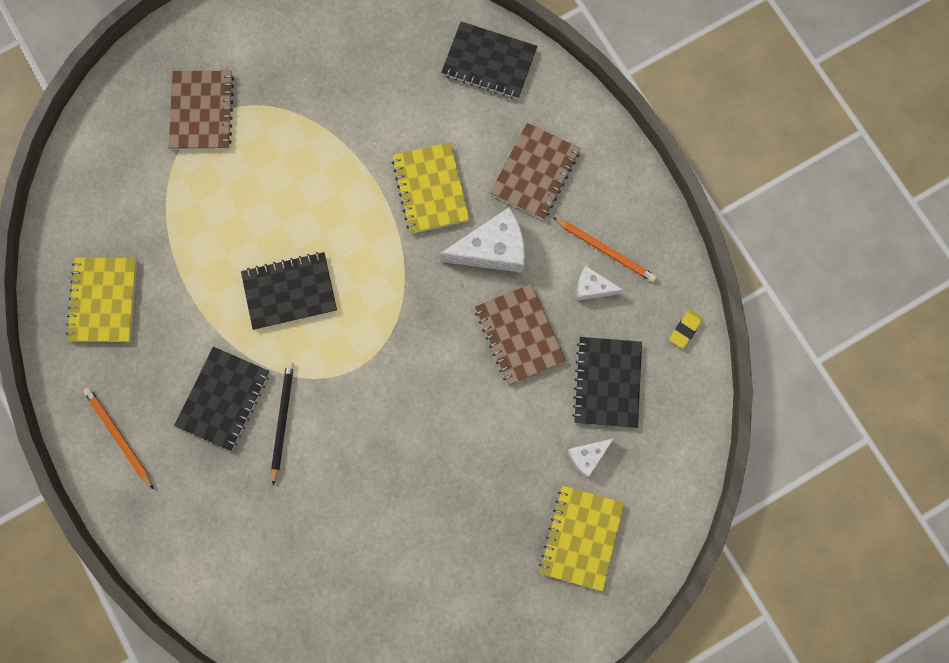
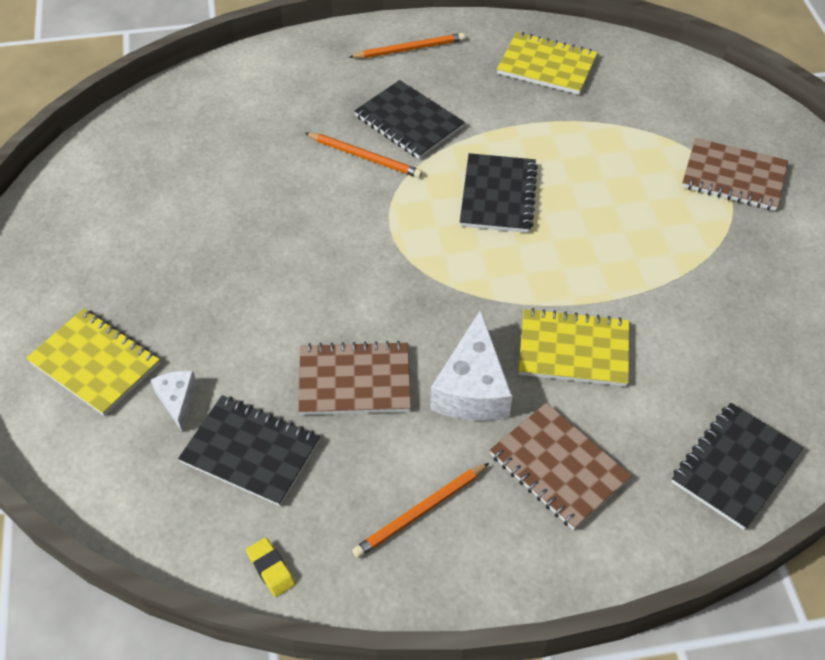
camera: 110 degrees right, 25 degrees down
(282, 420) = (365, 157): black pencil -> orange pencil
(592, 287) = (377, 479): white cheese -> none

